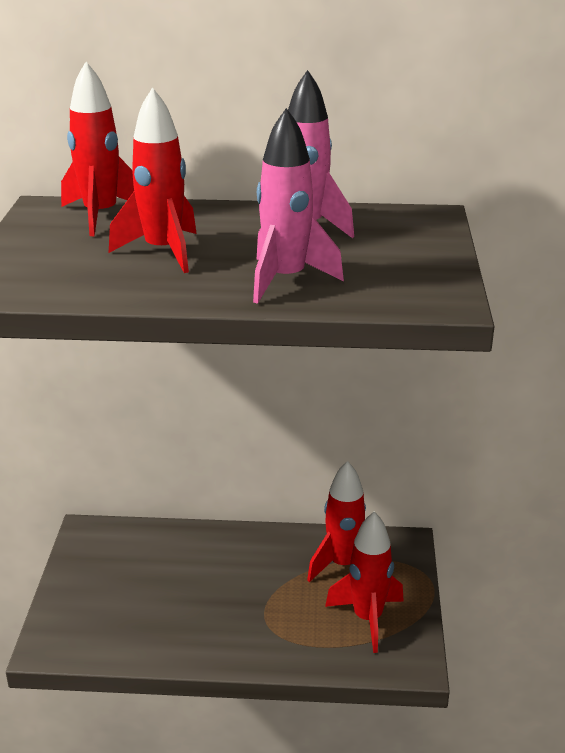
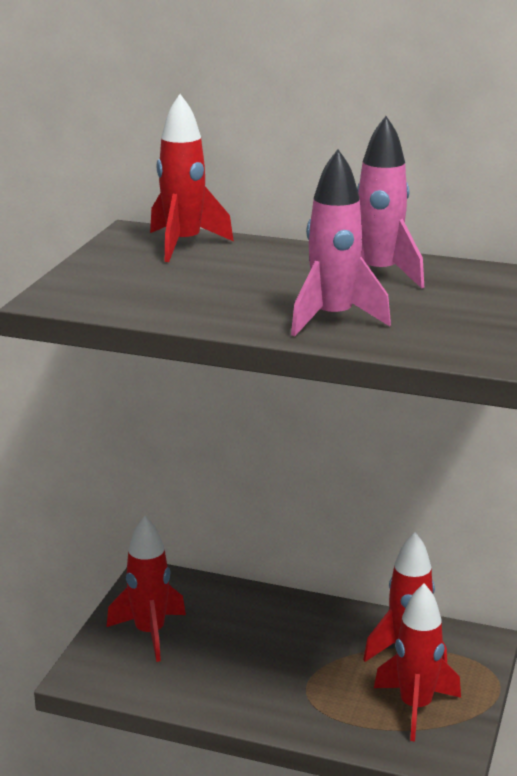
camera: 15 degrees right, 5 degrees down
(163, 252) = (227, 282): red rocket -> red rocket (150, 633)

